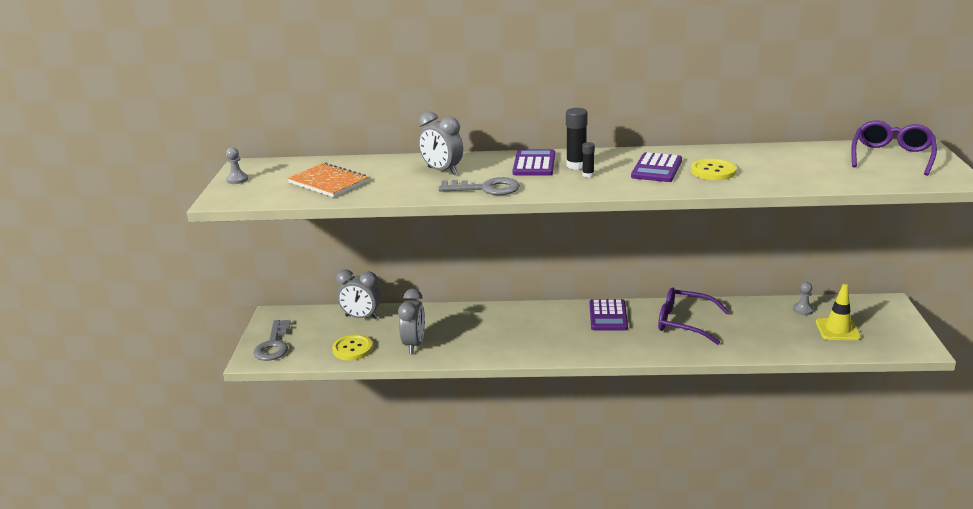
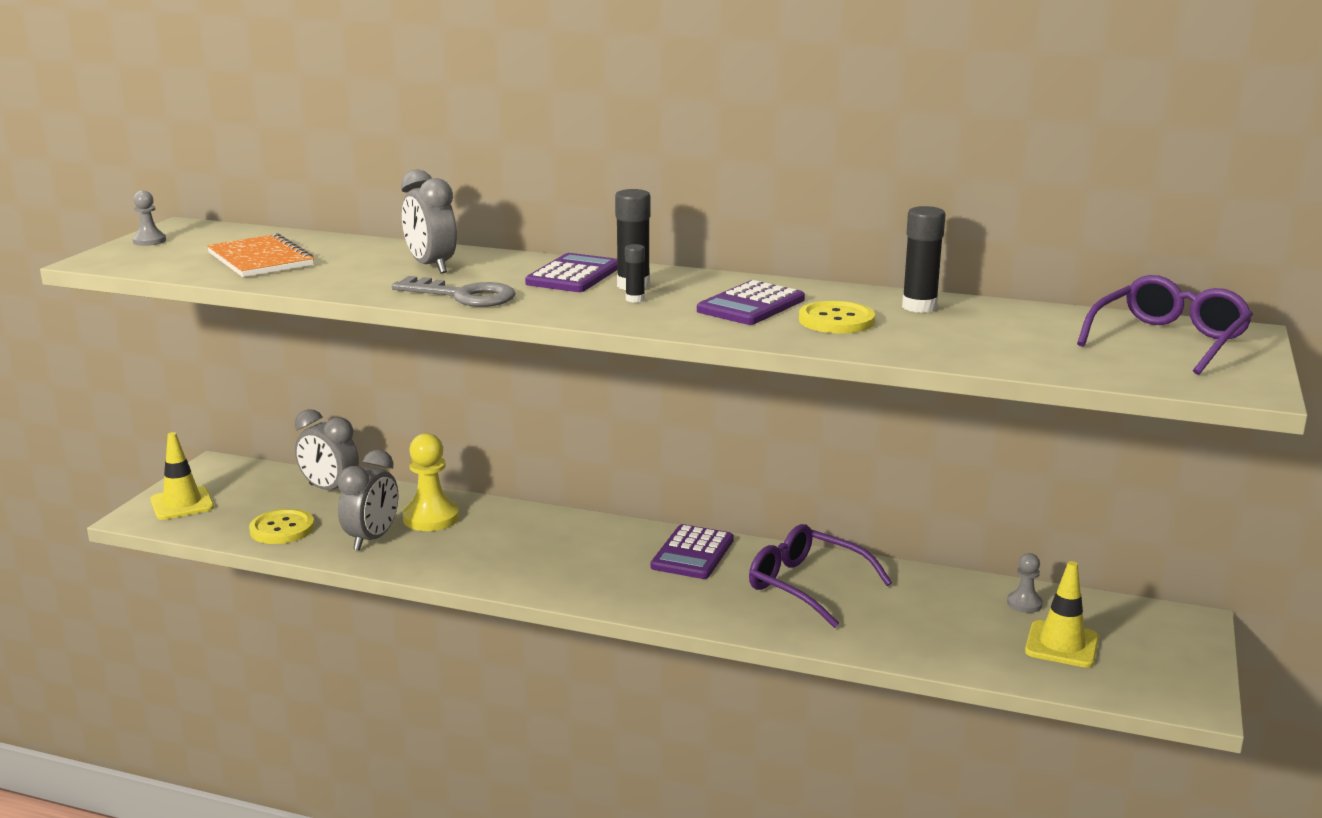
camera: 15 degrees right, 5 degrees down
(273, 345) = (182, 504): grey key -> yellow traffic cone
(439, 323) = (431, 518): none -> yellow pawn
(746, 155) = (919, 307): none -> black glue stick

